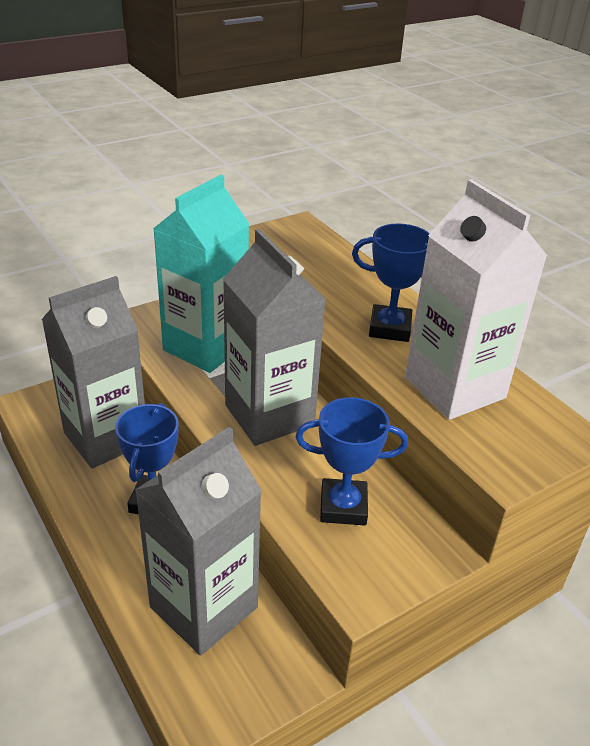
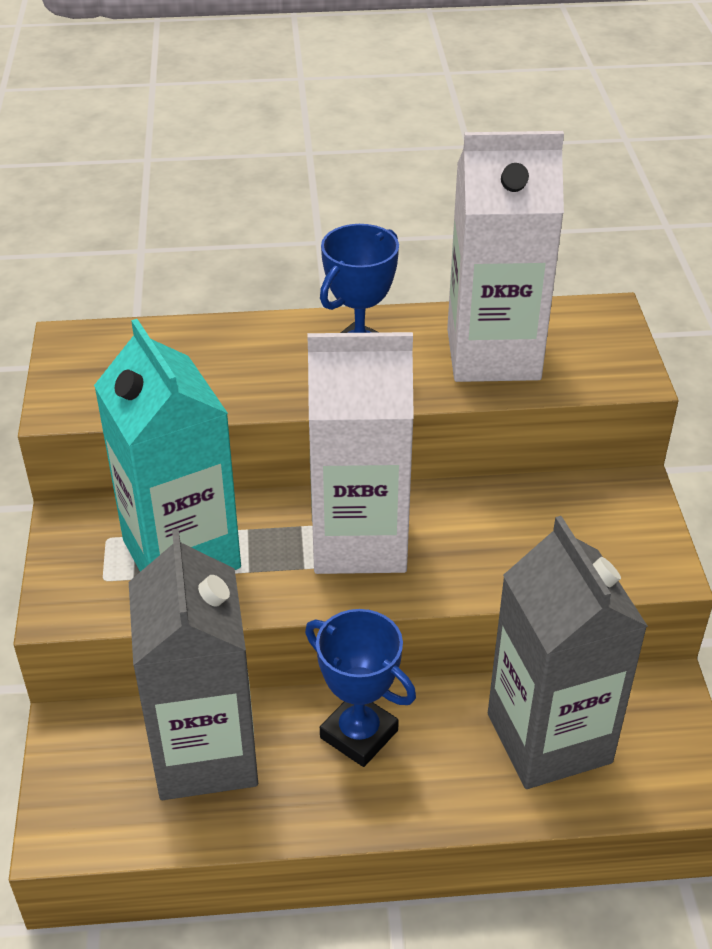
camera: 60 degrees left, 5 degrees up
(269, 415) = (359, 540): grey carton -> white carton
(343, 506) = (541, 535): blue trophy -> none

